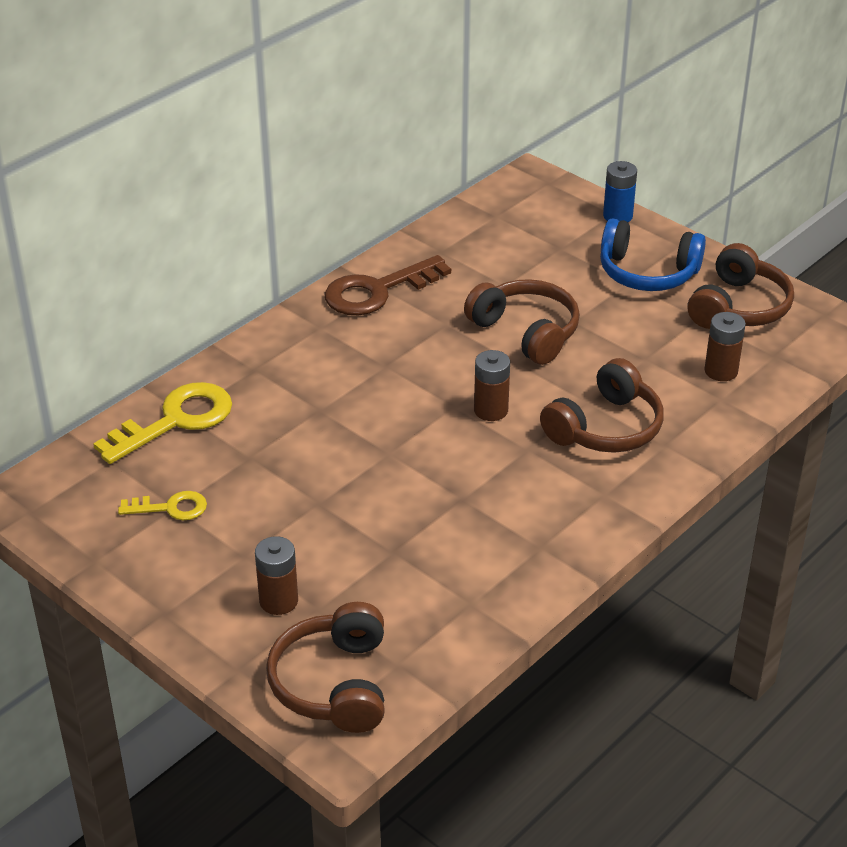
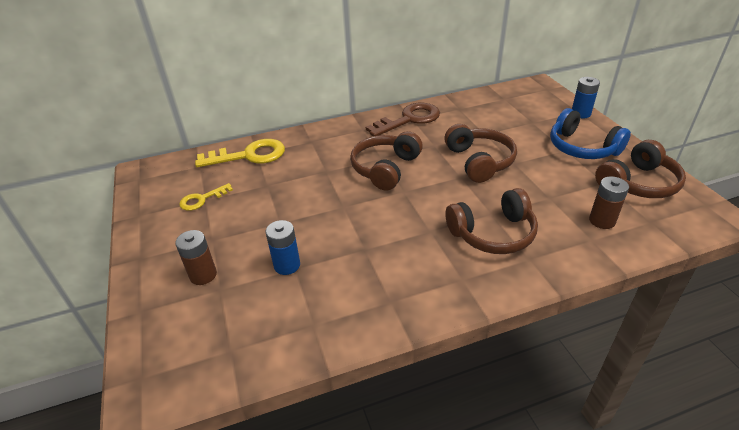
camera: 30 degrees right, 0 degrees up
(170, 508) = (202, 199): yellow key -> yellow key turned 120 degrees clockwise
(333, 684) = (180, 347): brown headphones -> brown headphones (385, 168)
(378, 291) = (409, 119): brown key -> brown key turned 150 degrees clockwise
(379, 551) = (287, 265): none -> blue battery
(491, 410) = (424, 200): brown battery -> none

